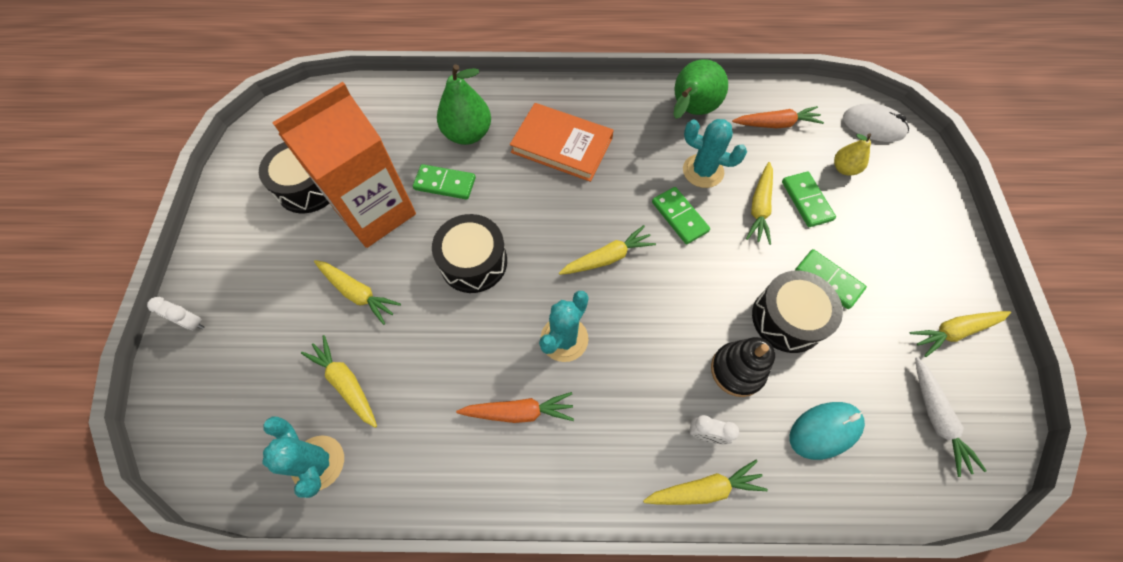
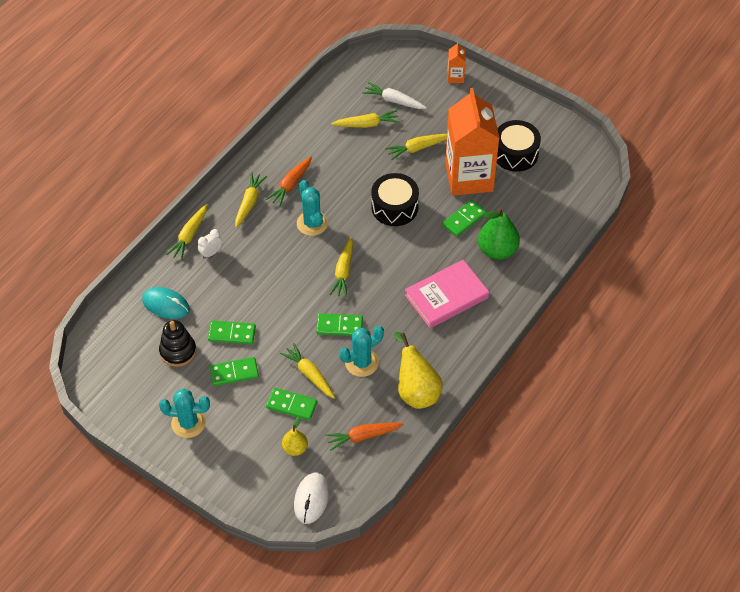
camera: 125 degrees right, 10 degrees down
(192, 323) = (455, 77): white clock -> orange carton
(318, 463) = (334, 100): turquoise cactus -> turquoise cactus (188, 423)
(562, 145) = (446, 296): orange book -> pink book
(690, 111) = (416, 391): green pear -> yellow pear
(737, 370) = (227, 289): black stacking toy -> black stacking toy (178, 351)
(776, 124) = (363, 436): orange carrot -> orange carrot turned 45 degrees clockwise
(787, 318) = (232, 334): black drum -> green domino
(825, 430) = (166, 305): turquoise mouse -> turquoise mouse turned 75 degrees counterclockwise
(873, 126) = (311, 499): white mouse -> white mouse turned 45 degrees counterclockwise
(936, 418) = (124, 359): white carrot -> white carrot (394, 101)
(953, 331) = (152, 411): yellow carrot -> yellow carrot (249, 203)

